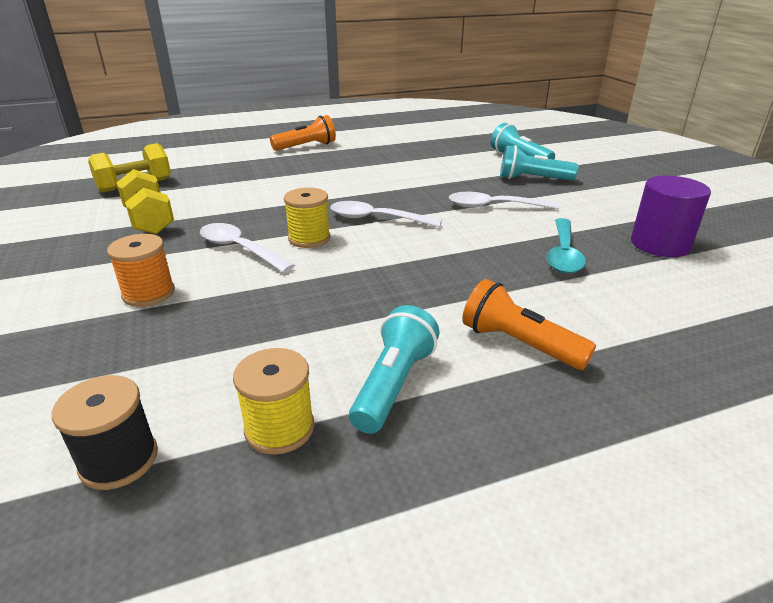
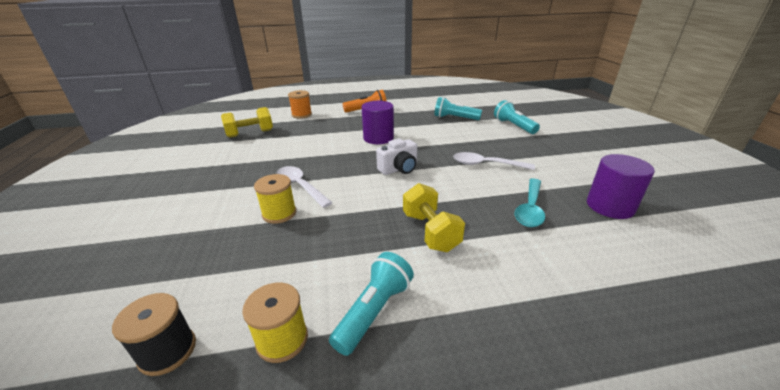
camera: 10 degrees right, 0 degrees up
(149, 221) = (250, 160): yellow dumbbell -> yellow dumbbell (430, 231)
(149, 293) = (231, 216): orange spool -> orange spool (301, 115)
(309, 238) = (348, 181): yellow spool -> yellow spool (279, 213)
(335, 182) = (378, 138): none -> purple cylinder
(377, 219) = (399, 169): white spoon -> white camera
(519, 344) = (478, 286): orange flashlight -> none
(532, 179) = (520, 143): turquoise flashlight -> turquoise flashlight (455, 118)

